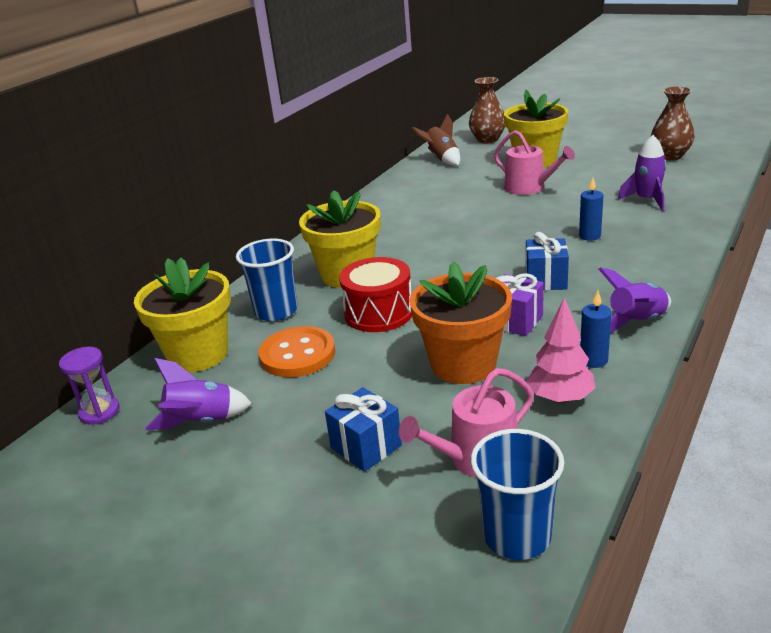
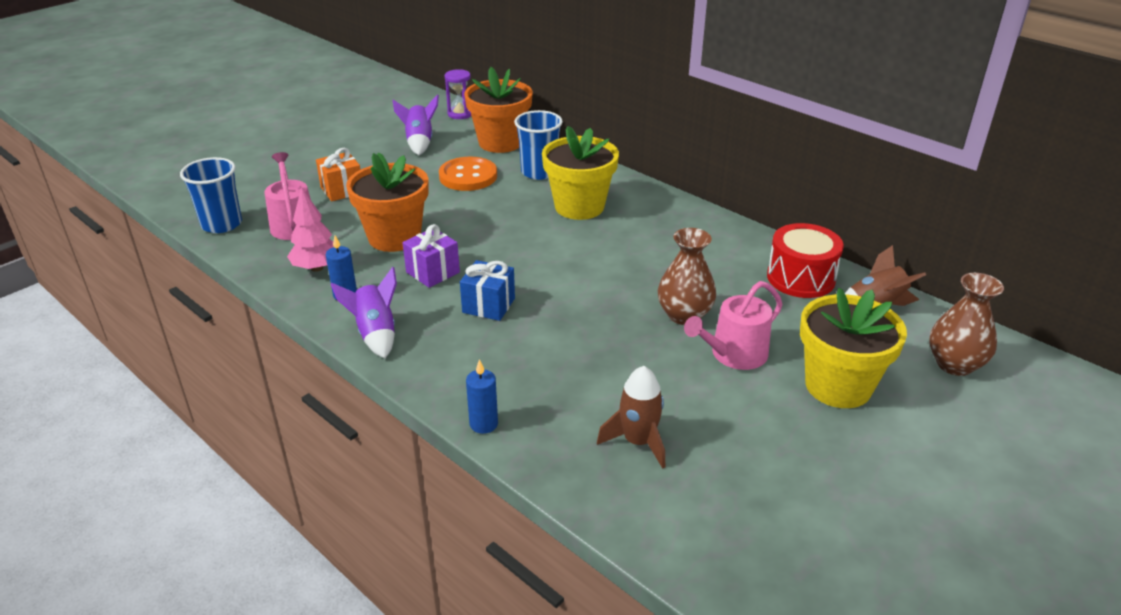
camera: 100 degrees right, 5 degrees up
(198, 354) = (500, 142): yellow flower pot -> orange flower pot
(366, 447) = (342, 190): blue gift -> orange gift
(379, 313) = (500, 213): red drum -> red drum (801, 278)
(589, 236) = (564, 360): blue candle -> blue candle (483, 424)
(646, 200) = (638, 442): purple rocket -> brown rocket
(670, 156) = (806, 539): brown vase -> brown vase (684, 315)

